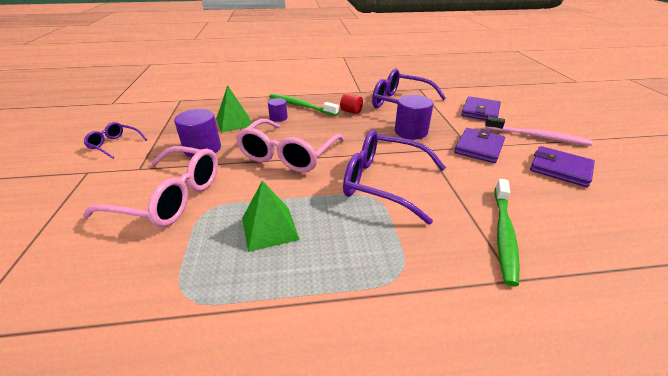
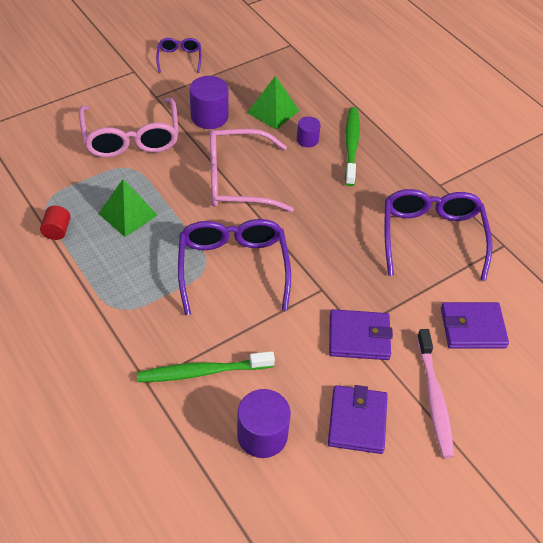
camera: 60 degrees right, 15 degrees up
(351, 111) = (370, 195): red cylinder -> red cylinder (57, 230)
(411, 131) = (356, 265): purple cylinder -> purple cylinder (262, 435)

